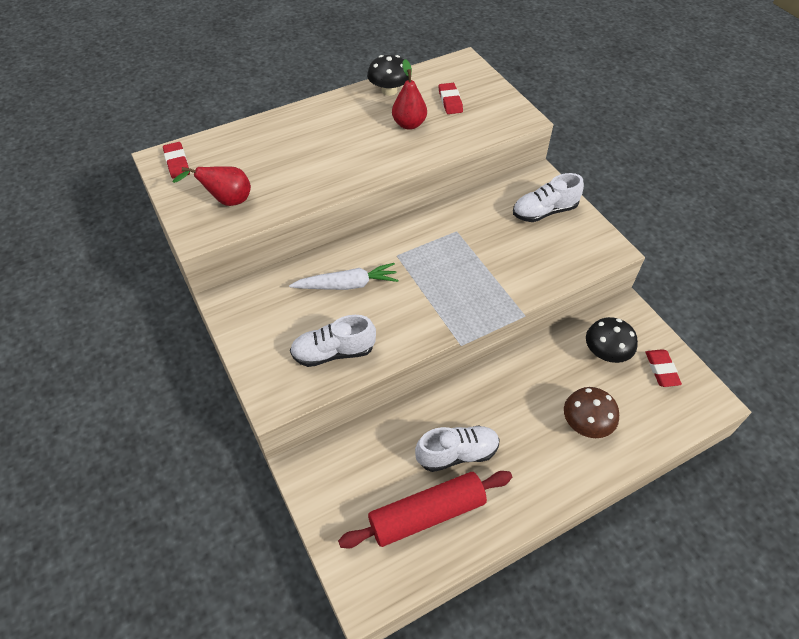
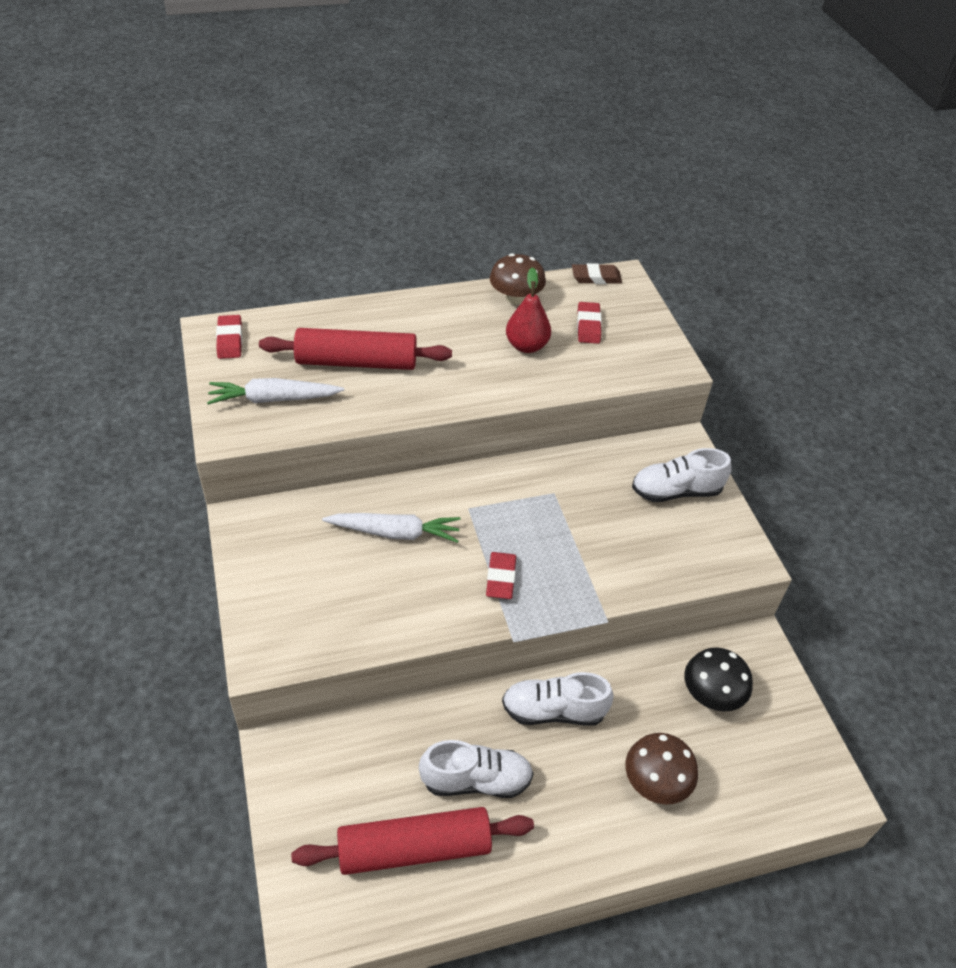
camera: 10 degrees right, 5 degrees down
(227, 201) = (273, 399): red pear -> white carrot
(283, 160) = (356, 362): none -> red rolling pin
(333, 352) = (352, 614): white shoe -> white shoe (553, 711)
(389, 90) = (515, 298): black mushroom -> brown mushroom
(444, 65) = (596, 277): none -> brown eraser
(661, 370) = (780, 734): red eraser -> red eraser (501, 578)

